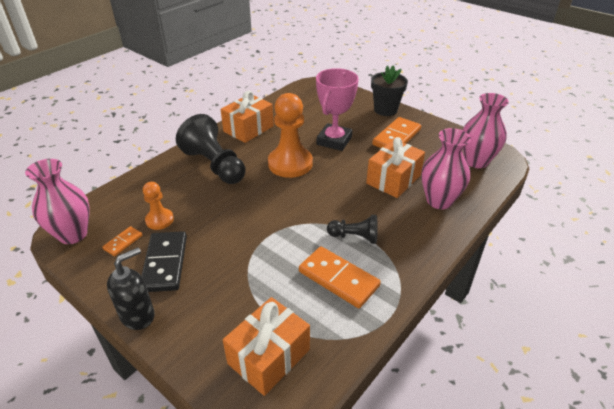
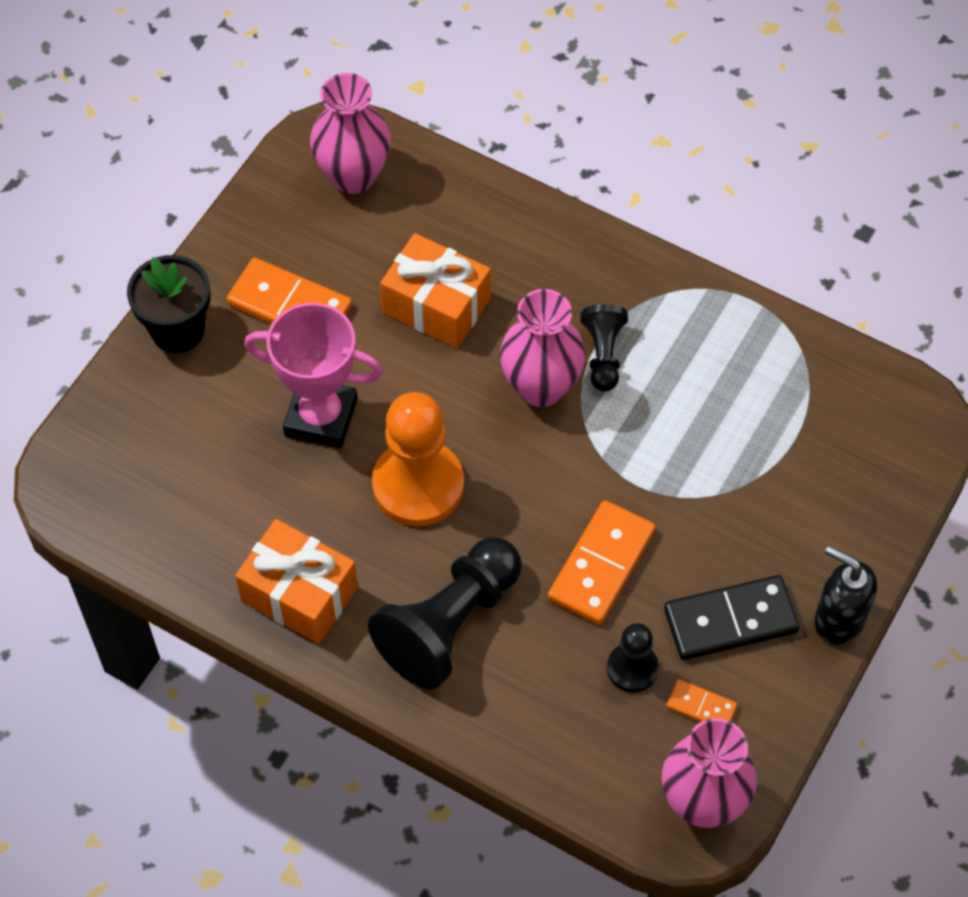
camera: 100 degrees left, 20 degrees up
(159, 220) = (632, 668): orange pawn -> black pawn
(269, 356) = (854, 433): orange gift -> none
(338, 279) = (699, 368): orange domino -> orange domino (601, 565)
(439, 201) = (484, 237): pink vase -> pink vase (541, 387)

